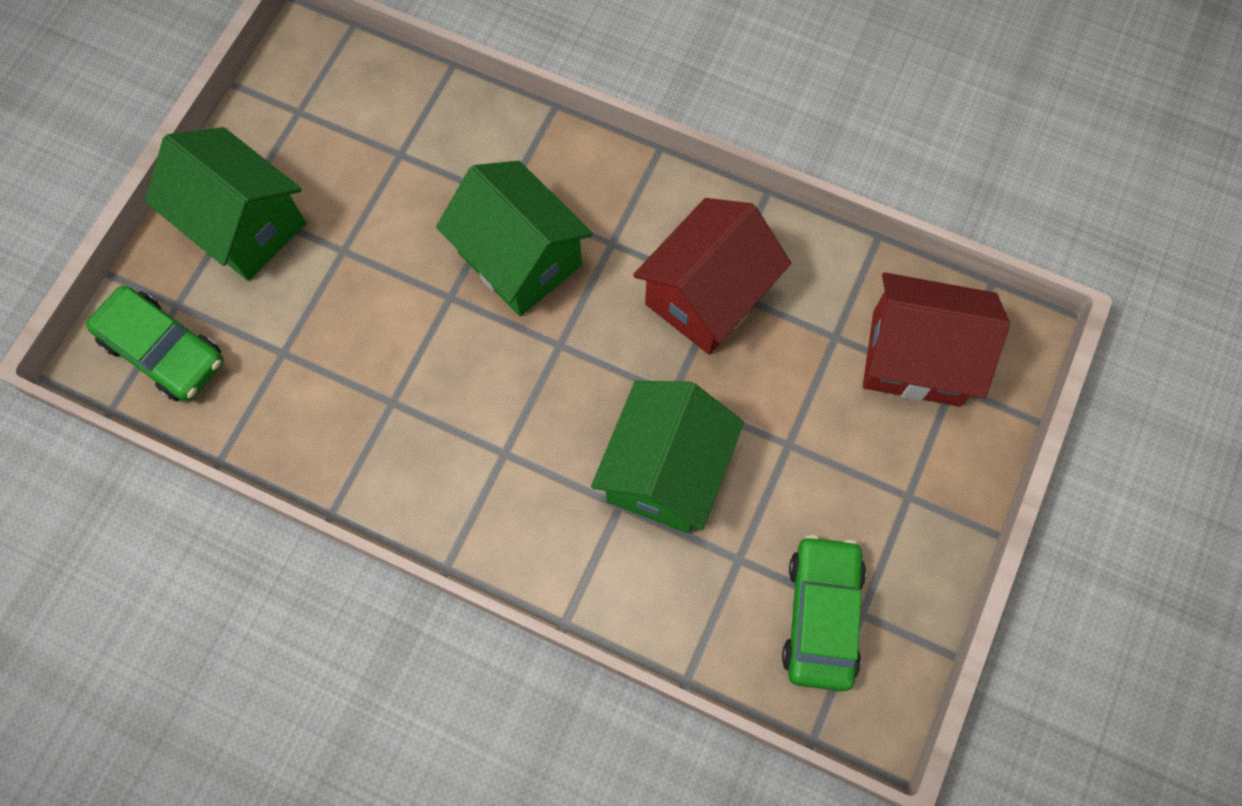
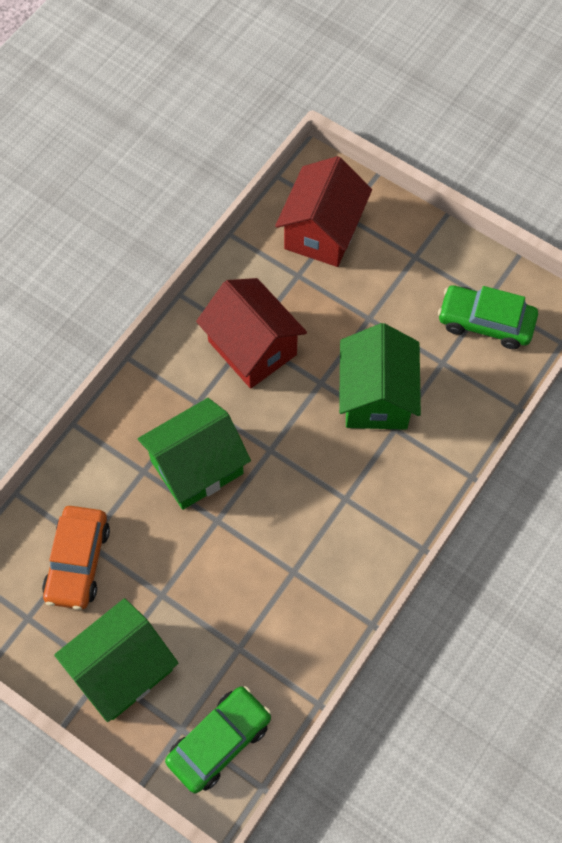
camera: 80 degrees left, 5 degrees down
(374, 149) = (78, 562): none -> orange car
(665, 472) = (376, 397): green house -> green house turned 60 degrees clockwise

